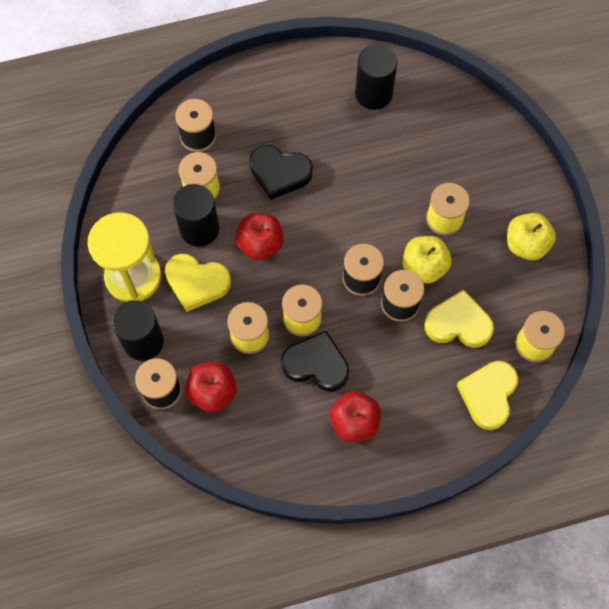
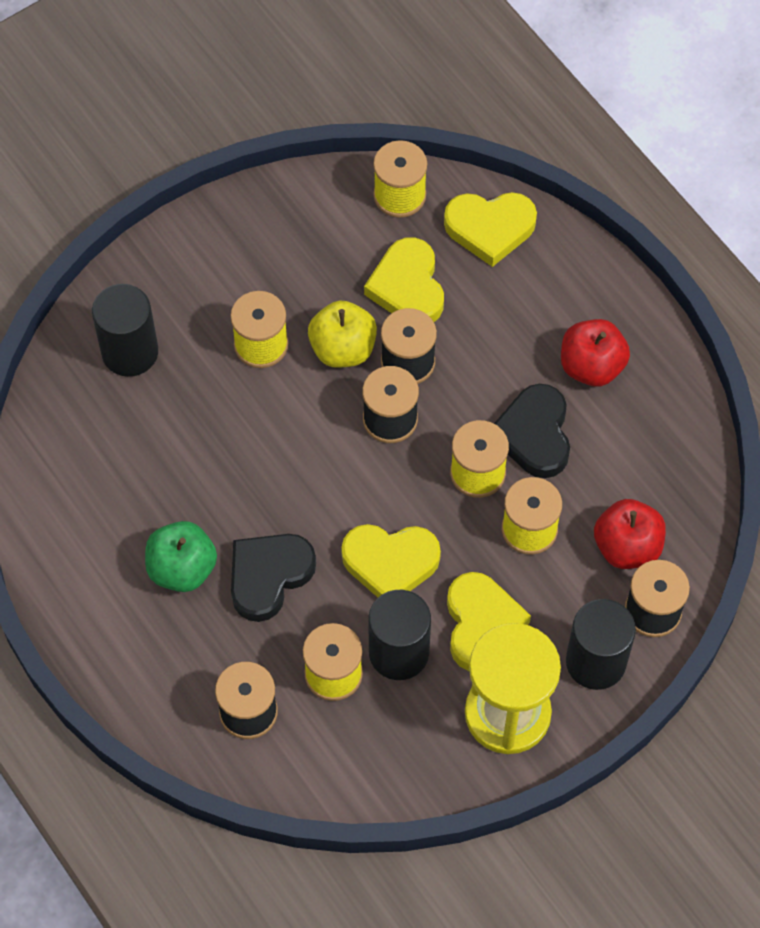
camera: 110 degrees left, 5 degrees down
(260, 244) = (390, 563): red apple -> yellow heart
(279, 173) = (268, 576): black heart -> black heart turned 135 degrees counterclockwise
(304, 128) = (182, 568): none -> green apple
(373, 94) = (90, 493): black cylinder -> black cylinder (130, 352)
(526, 244) = (262, 239): yellow apple -> none

